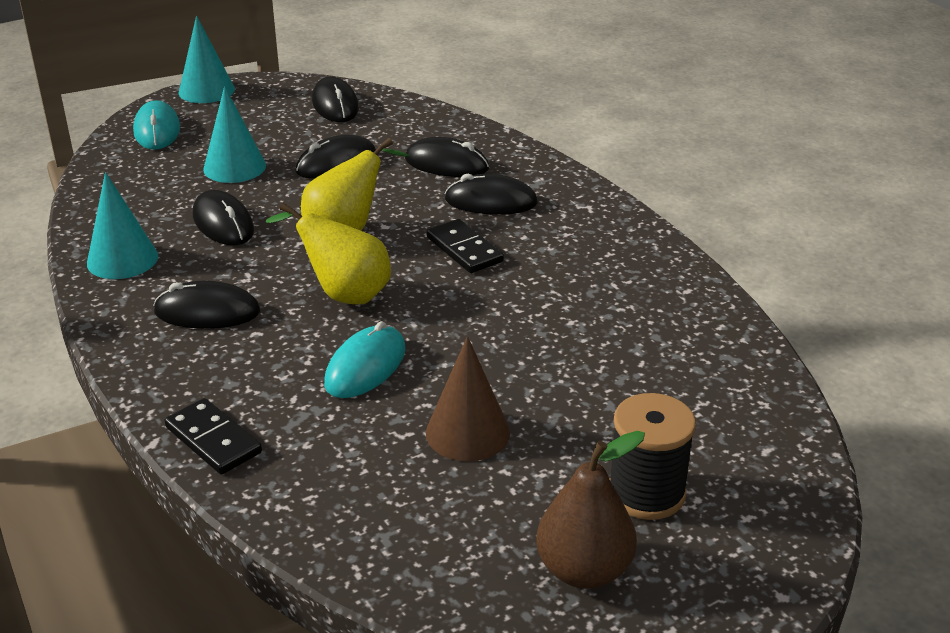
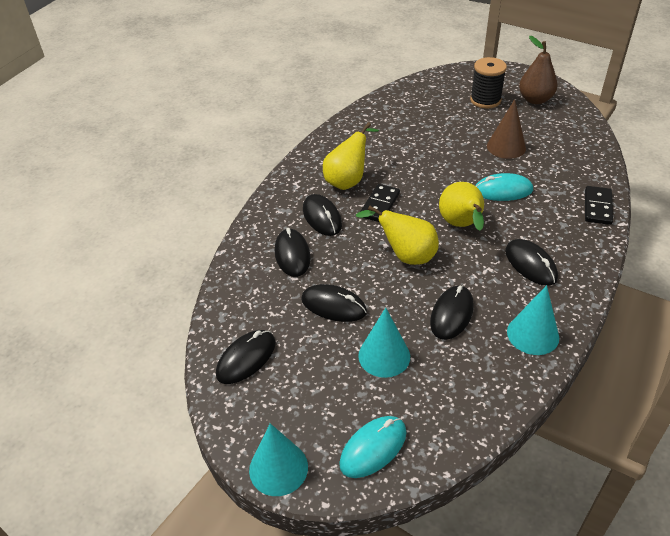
camera: 120 degrees left, 10 degrees up
(547, 245) = (348, 181): none -> yellow pear

